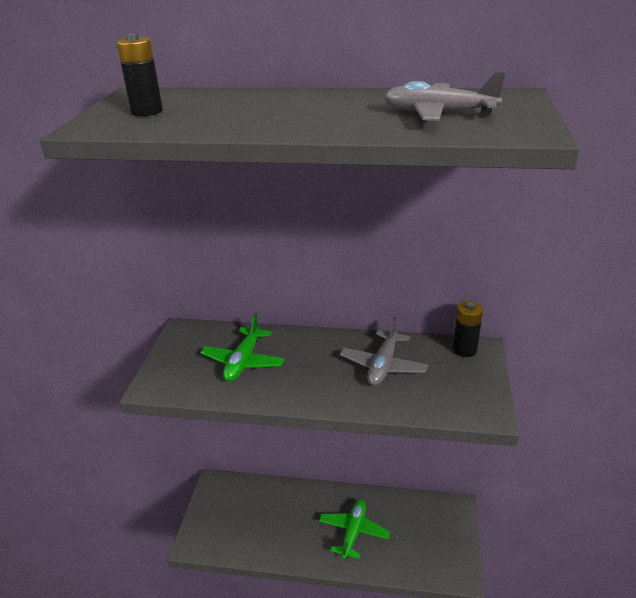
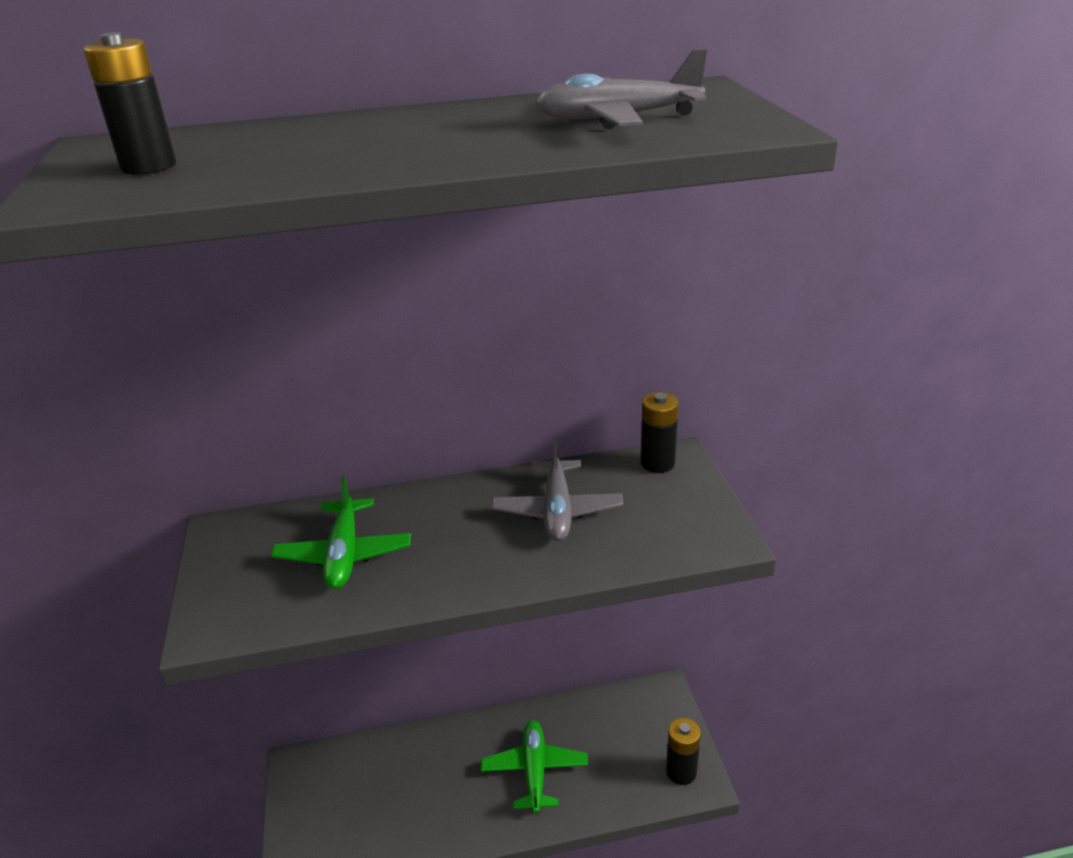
camera: 20 degrees left, 0 degrees up
(450, 564) = (681, 772): none -> black battery

